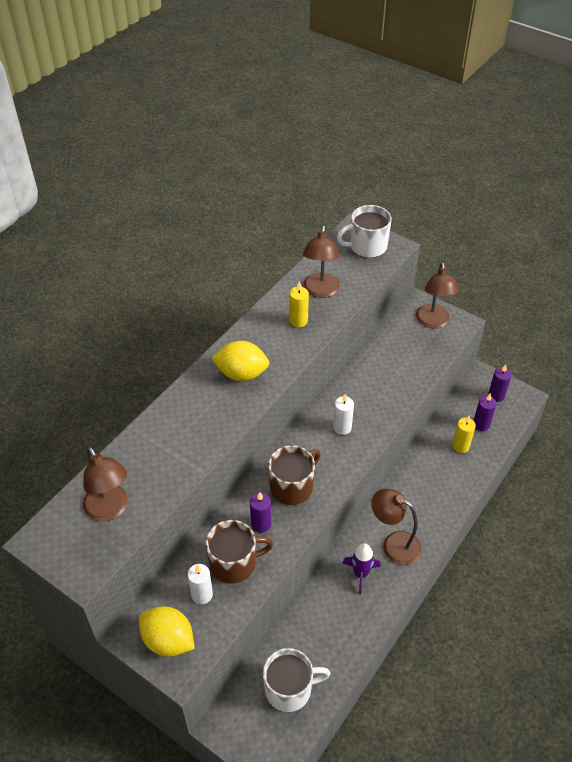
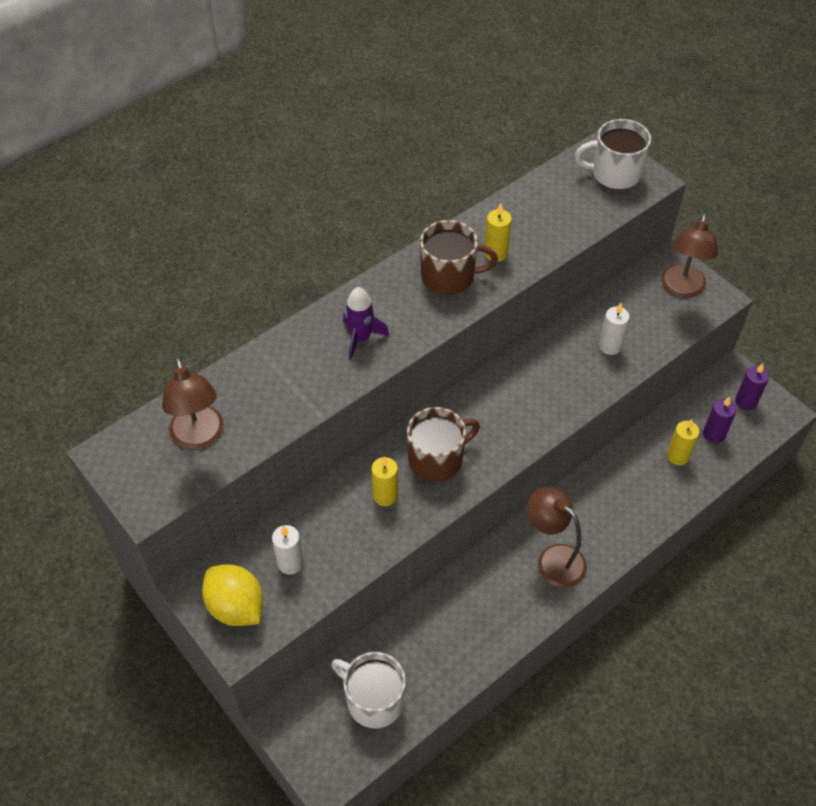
camera: 15 degrees right, 5 degrees up
(234, 563) = (339, 535): brown mug -> brown mug (449, 276)
(241, 374) = (404, 306): yellow lemon -> none
(261, 524) = (385, 495): purple candle -> yellow candle
(290, 689) = (373, 700): white mug -> white mug turned 150 degrees counterclockwise
(320, 291) = (535, 221): brown lamp -> none
(342, 427) = (521, 399): white candle -> white candle (610, 346)
(360, 574) = (500, 585): purple rocket -> purple rocket (361, 338)

